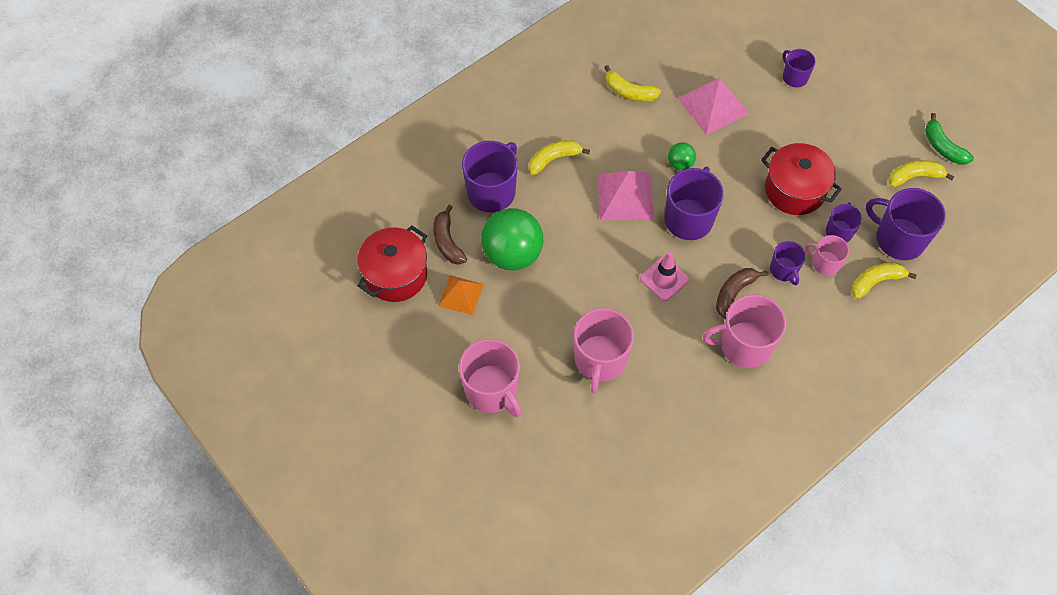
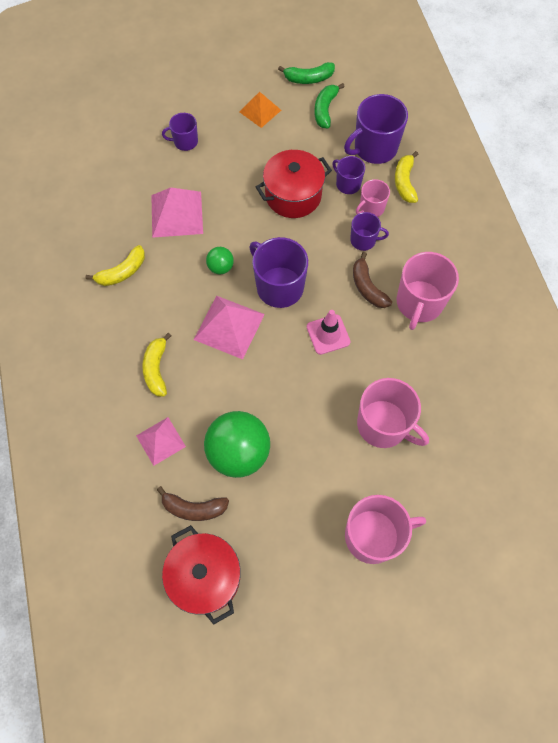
camera: 65 degrees left, 5 degrees up
(461, 295) = (259, 521): orange pyramid -> orange pyramid (260, 111)
(492, 191) = (160, 441): purple mug -> pink pyramid
(914, 177) = (325, 110): yellow banana -> green banana

